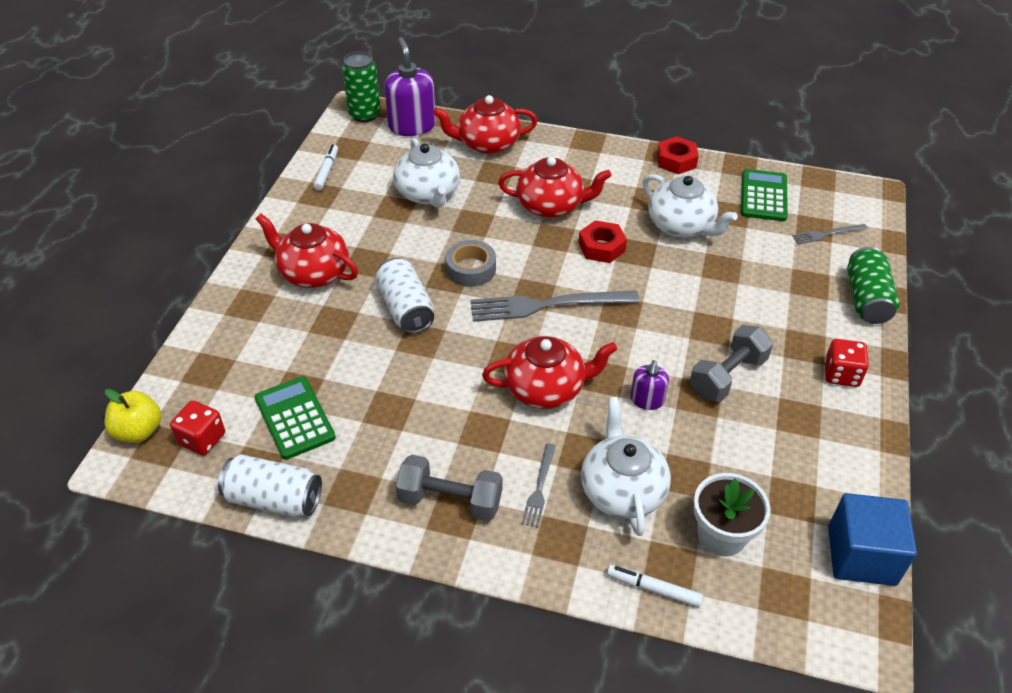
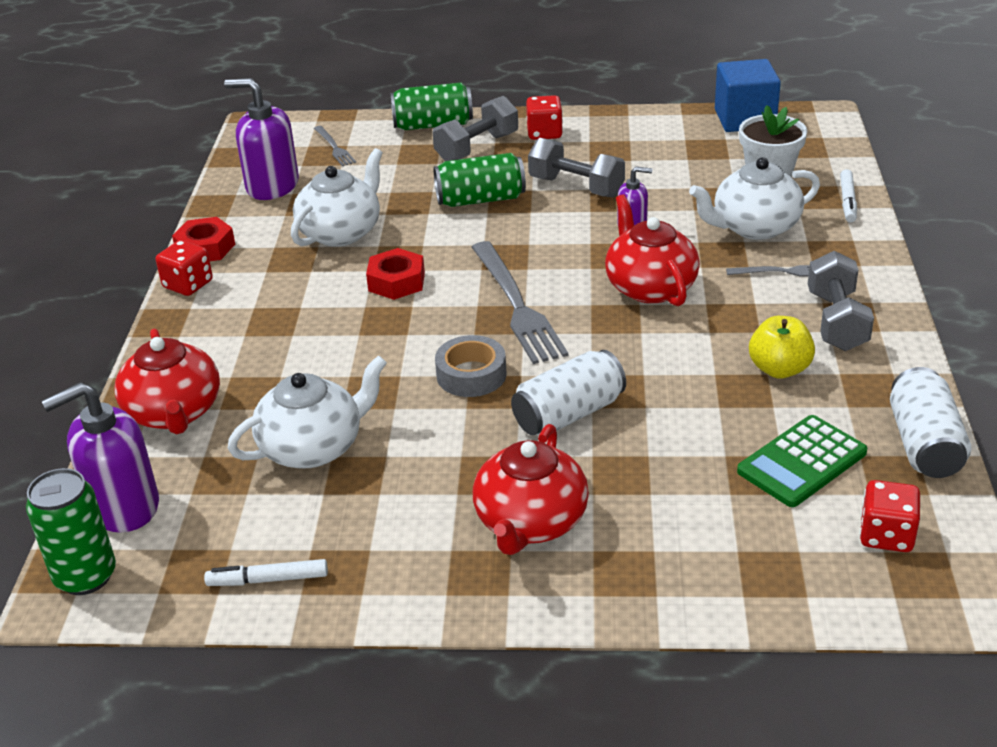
camera: 100 degrees left, 10 degrees down
(139, 431) = (915, 605): yellow apple -> yellow apple (779, 369)
(551, 206) = (321, 331): red teapot -> none
(629, 152) = (188, 284): none -> red dice
(717, 310) = (480, 199): none -> green can
(763, 196) = (272, 186): green calculator -> purple soap dispenser
(815, 322) = (477, 148): none -> grey dumbbell

